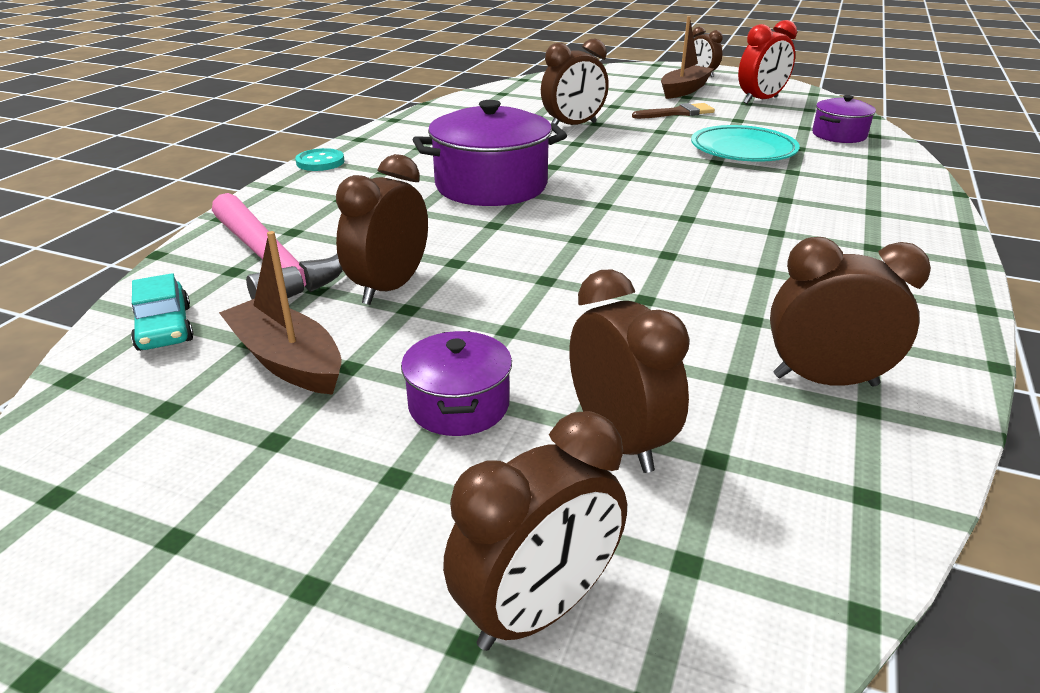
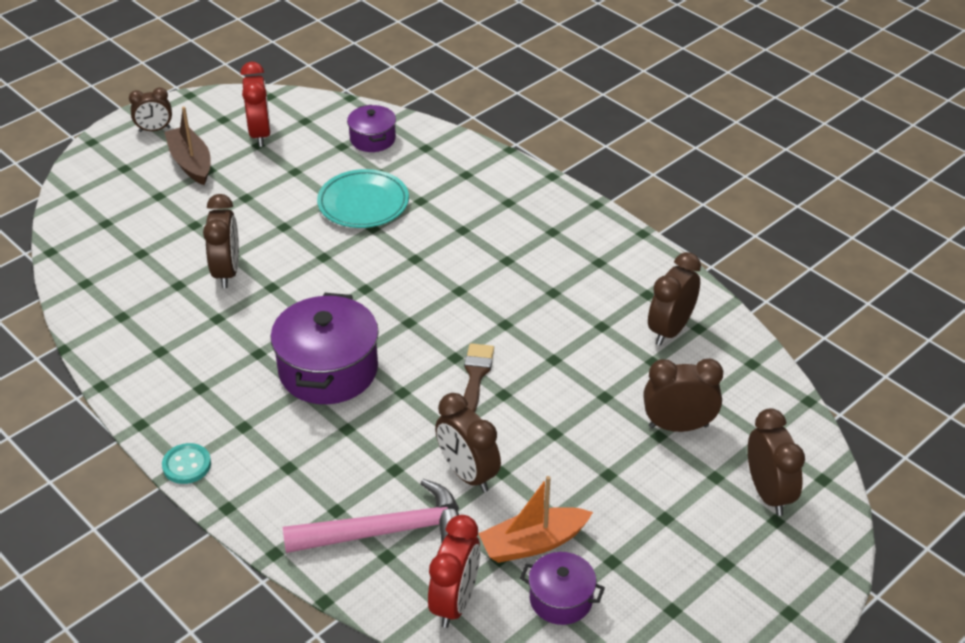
camera: 65 degrees left, 10 degrees up
(164, 328) = (455, 602): turquoise car -> red clock
(287, 361) = (533, 543): brown boat -> orange boat
(459, 405) = (619, 477): purple pot -> purple pot (561, 599)
(677, 113) = (249, 196): brown brush -> brown brush (476, 375)

